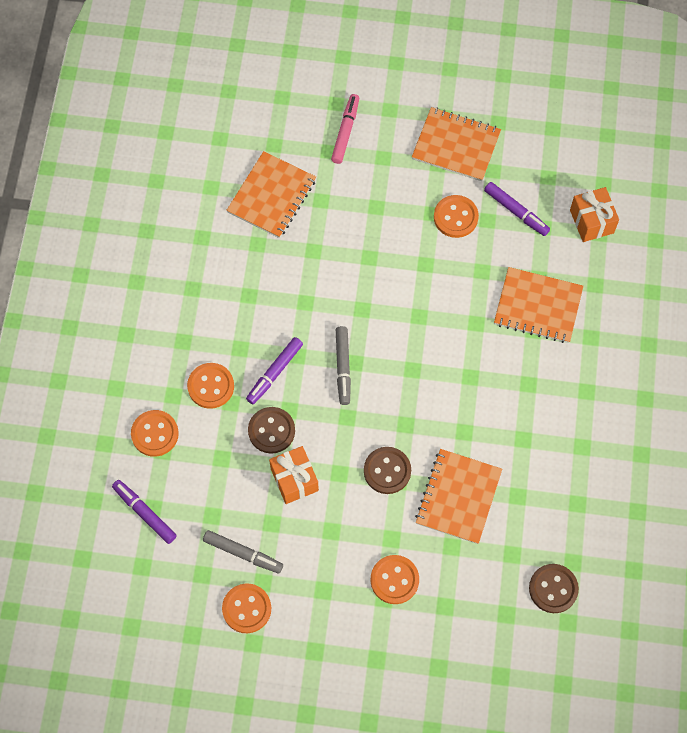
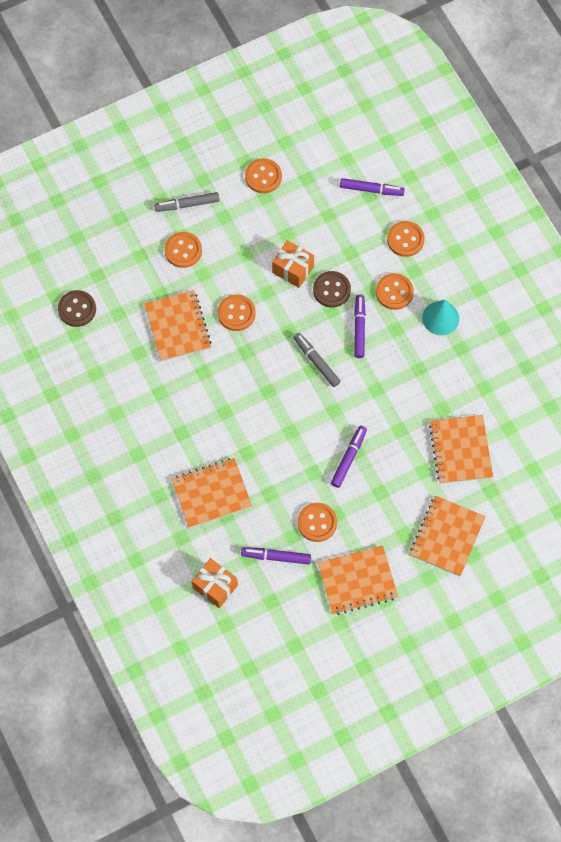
camera: 145 degrees right, 0 degrees up
(187, 330) = (440, 318): none -> turquoise cone
(243, 553) = (290, 206): grey marker -> grey marker (187, 204)
(345, 131) = (447, 536): pink marker -> orange notebook
(382, 255) = (349, 458): none -> purple marker
(387, 471) = (236, 313): brown button -> orange button

